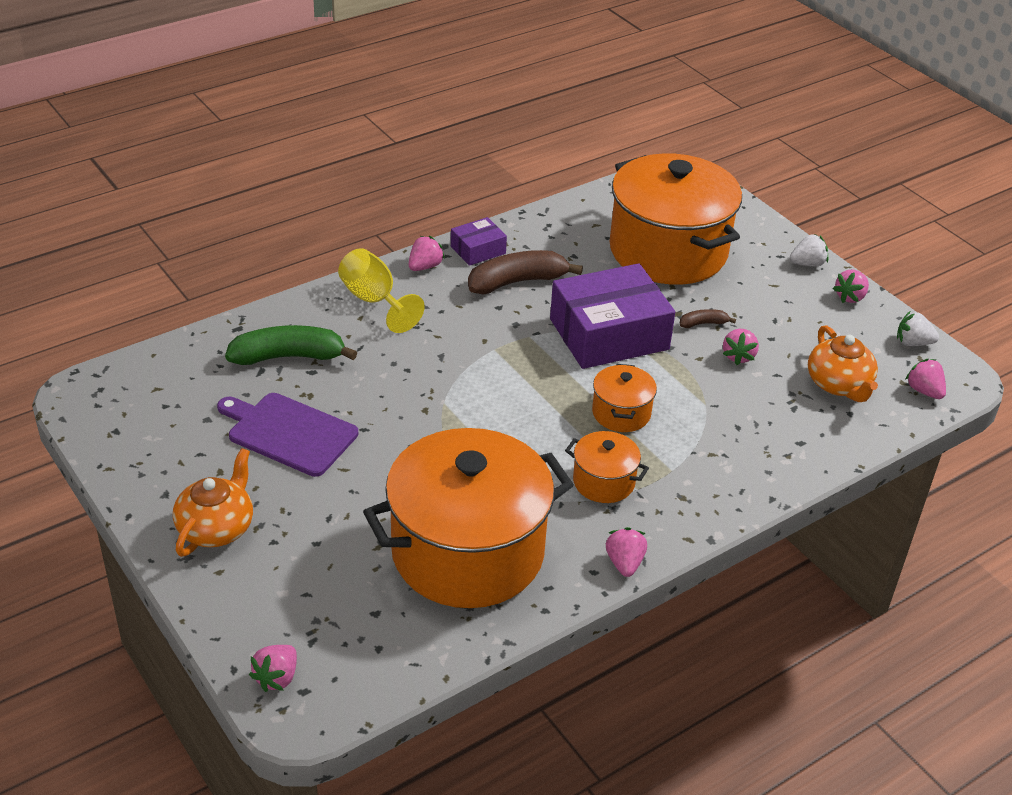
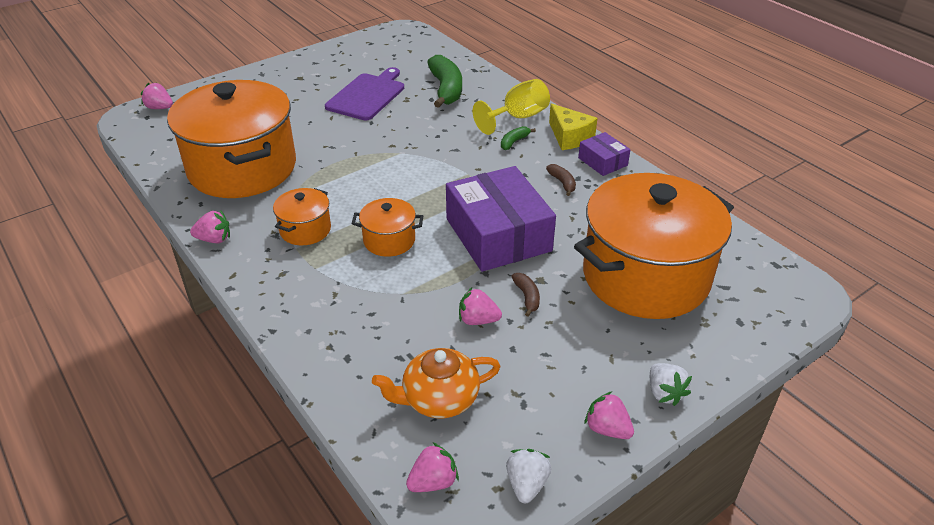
camera: 90 degrees right, 0 degrees up
(216, 527) = (283, 80): orange teapot -> none
(425, 266) = (569, 137): pink strawberry -> yellow cheese
(430, 308) = (514, 142): none -> green banana
(517, 282) = (562, 183): brown banana -> brown banana, size x0.47

